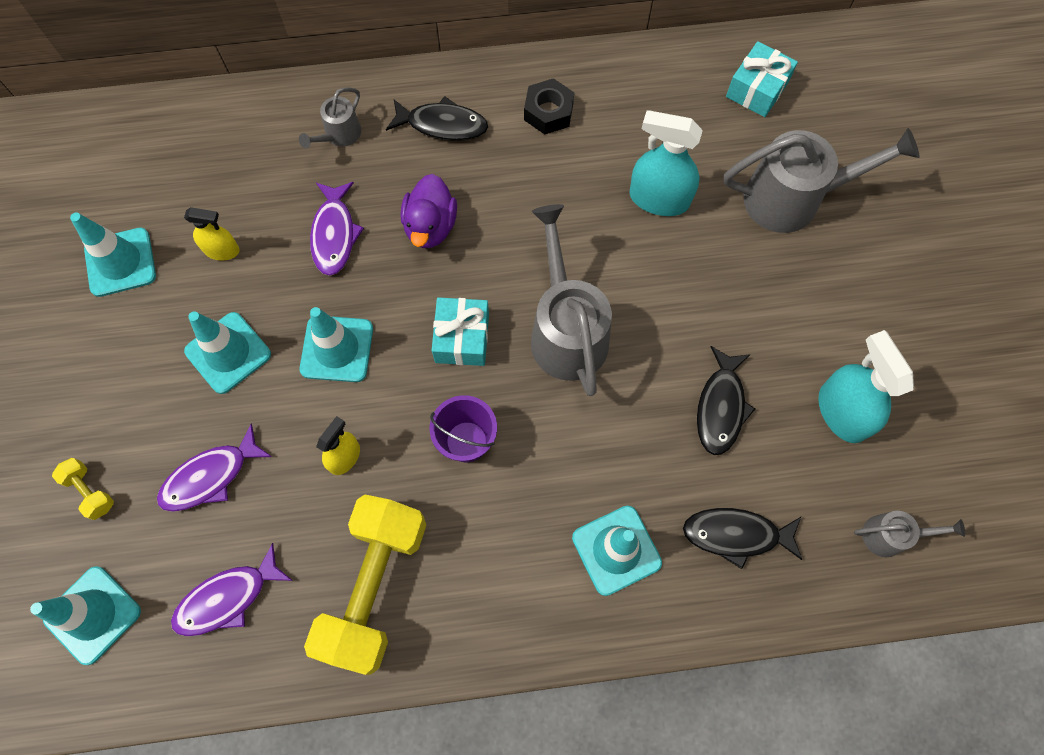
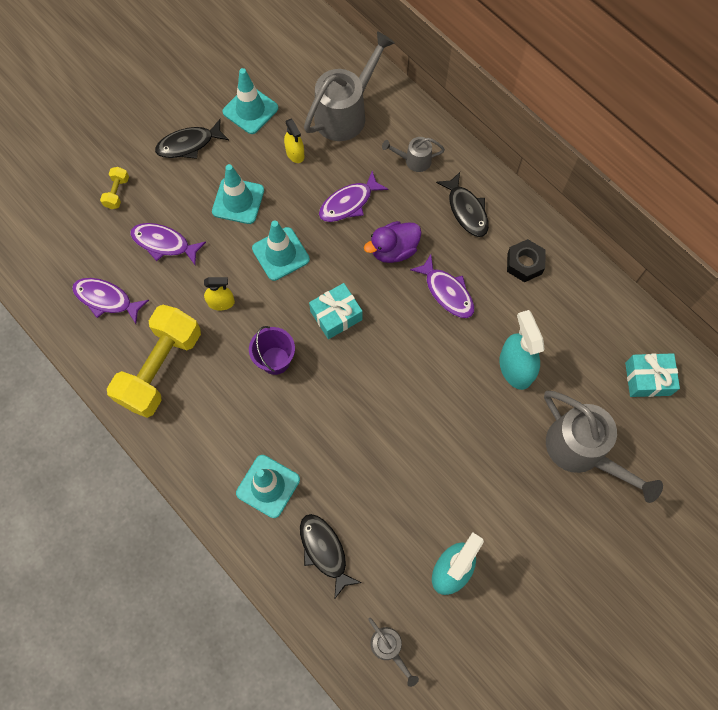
camera: 55 degrees right, 0 degrees up
(93, 615) = (57, 242): turquoise traffic cone -> none
(374, 586) = (160, 368): yellow dumbbell -> yellow dumbbell turned 45 degrees counterclockwise
(522, 206) = (447, 292): none -> purple fish
(566, 329) = (384, 370): grey watering can -> grey watering can (346, 112)
(720, 407) = (400, 492): black fish -> black fish (189, 144)

